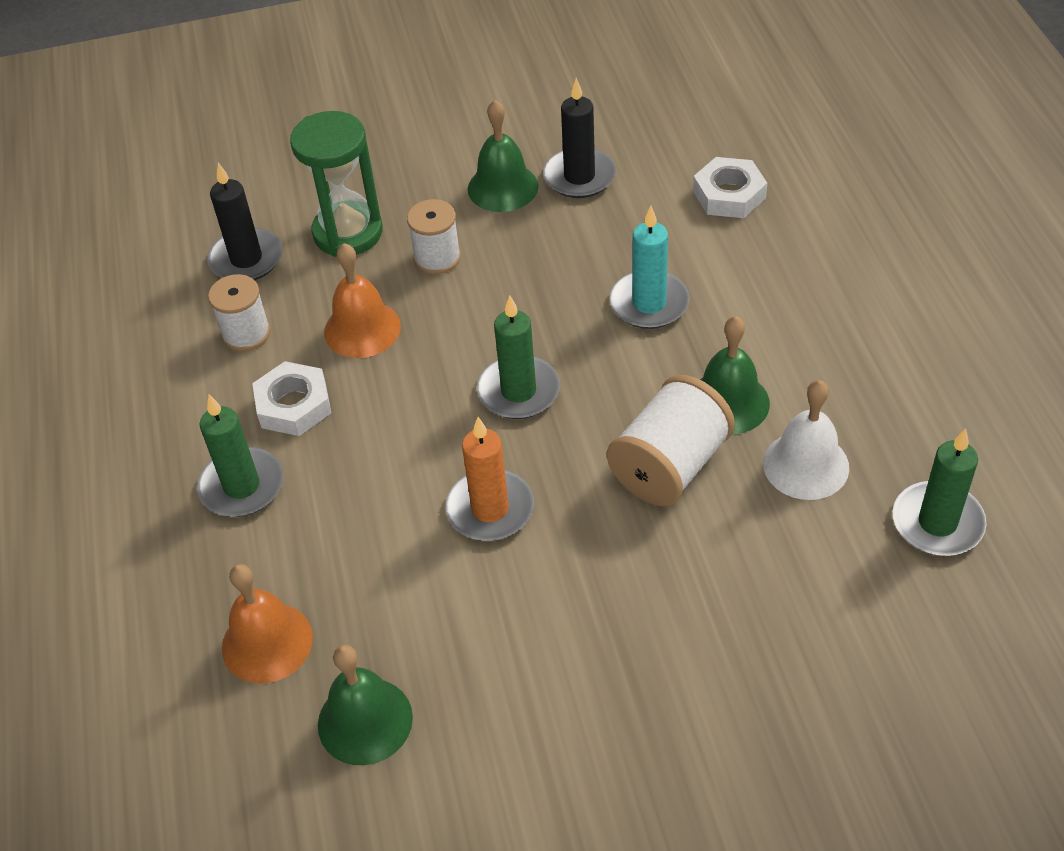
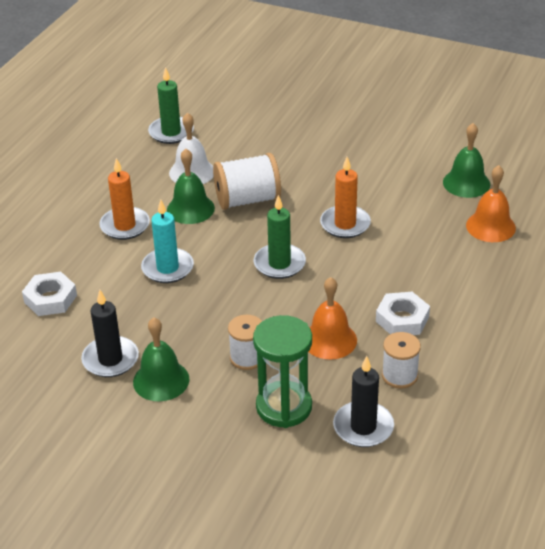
camera: 145 degrees left, 10 degrees down
(242, 486) = (459, 294): green candle -> none
(776, 326) = (125, 226): none -> orange candle

